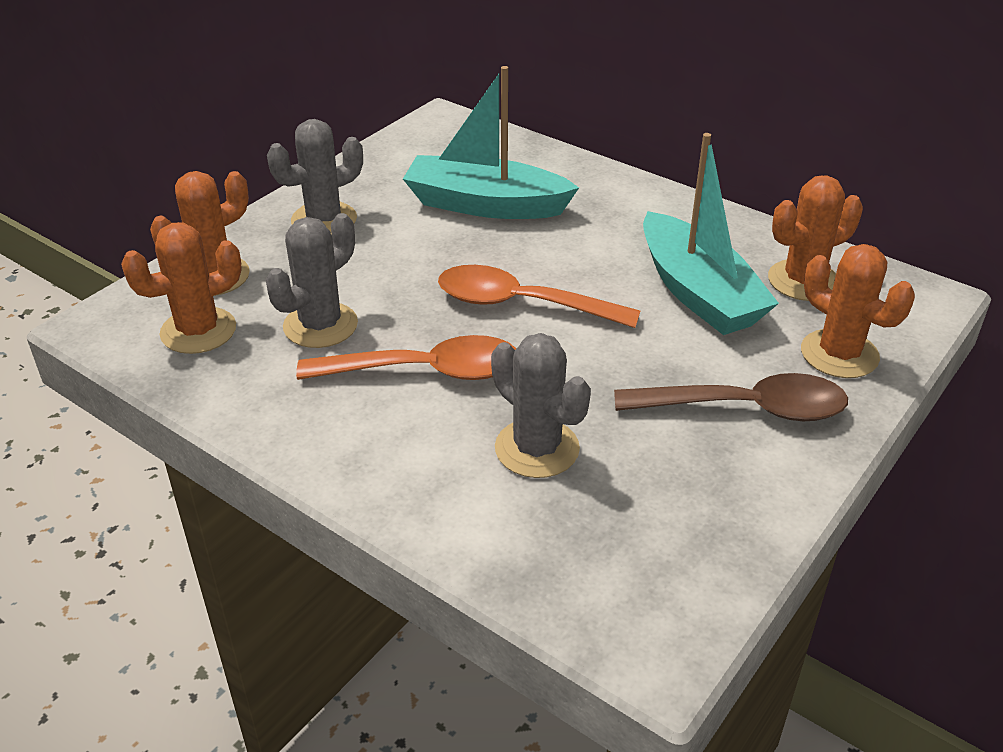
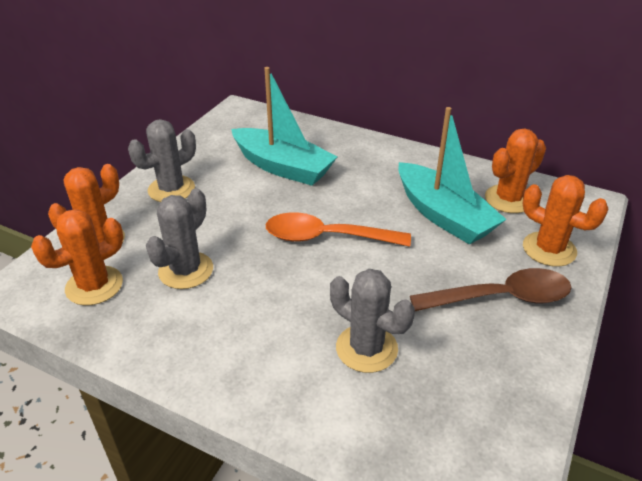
camera: 10 degrees left, 0 degrees up
(425, 371) = (270, 297): orange spoon -> none
(485, 205) = (283, 167): turquoise boat -> turquoise boat turned 150 degrees counterclockwise

